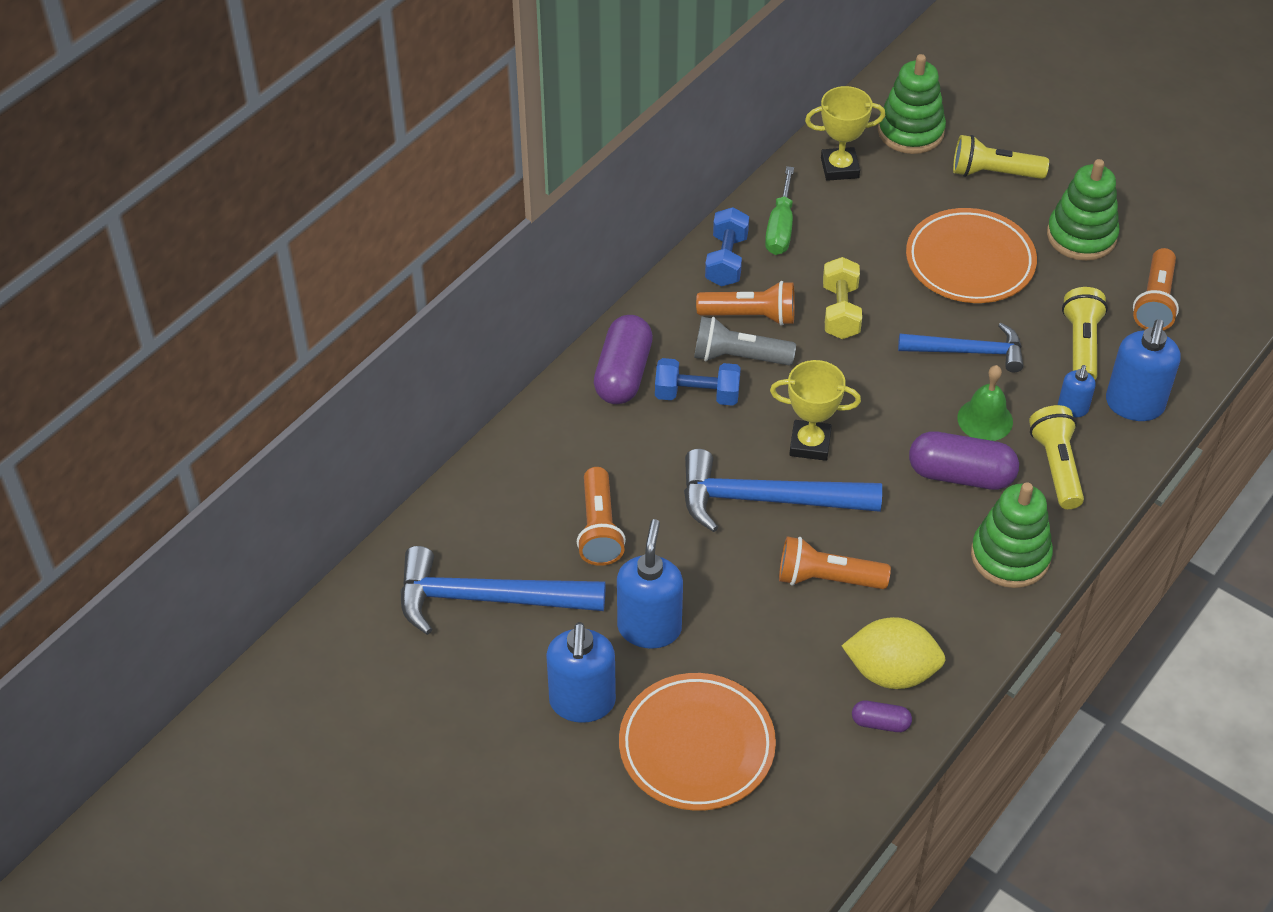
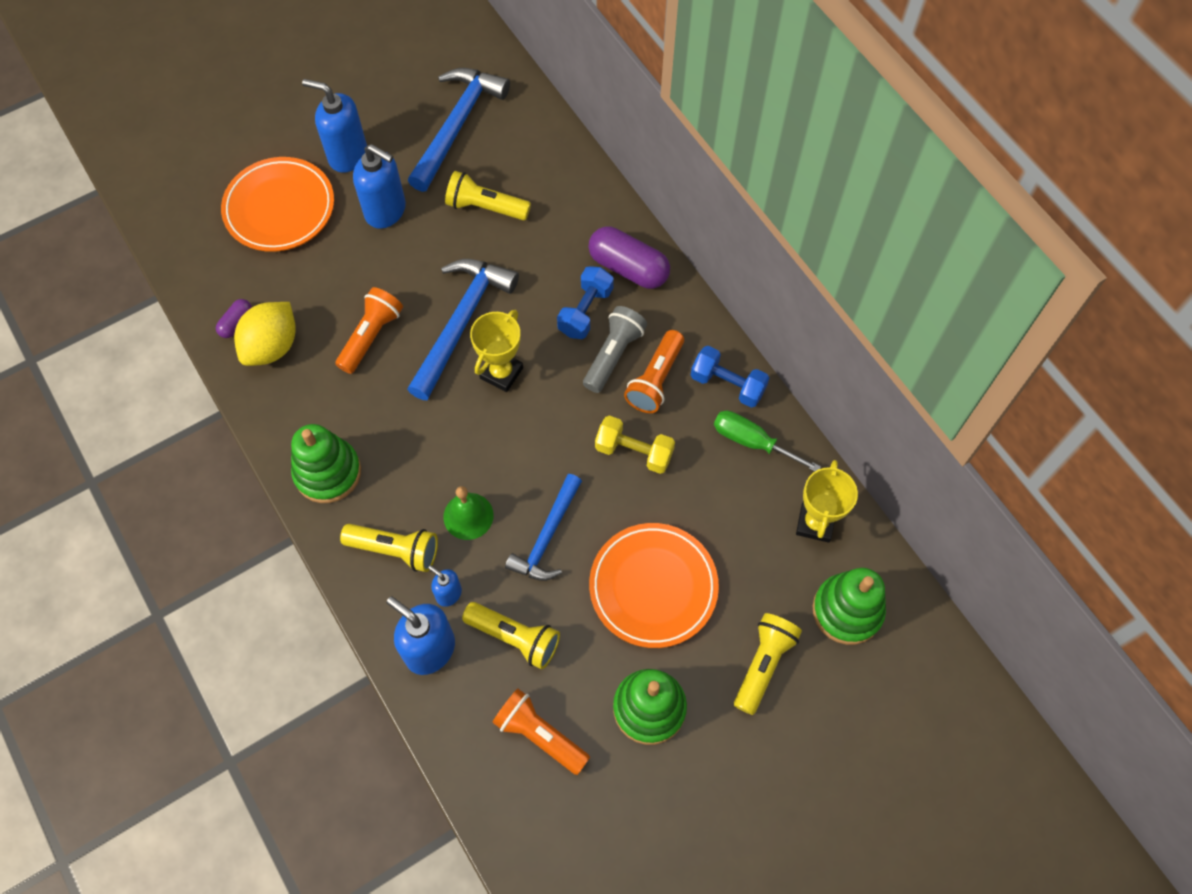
camera: 110 degrees right, 15 degrees up
(599, 528) = (485, 207): orange flashlight -> yellow flashlight
(960, 475) = (421, 471): purple capsule -> none

